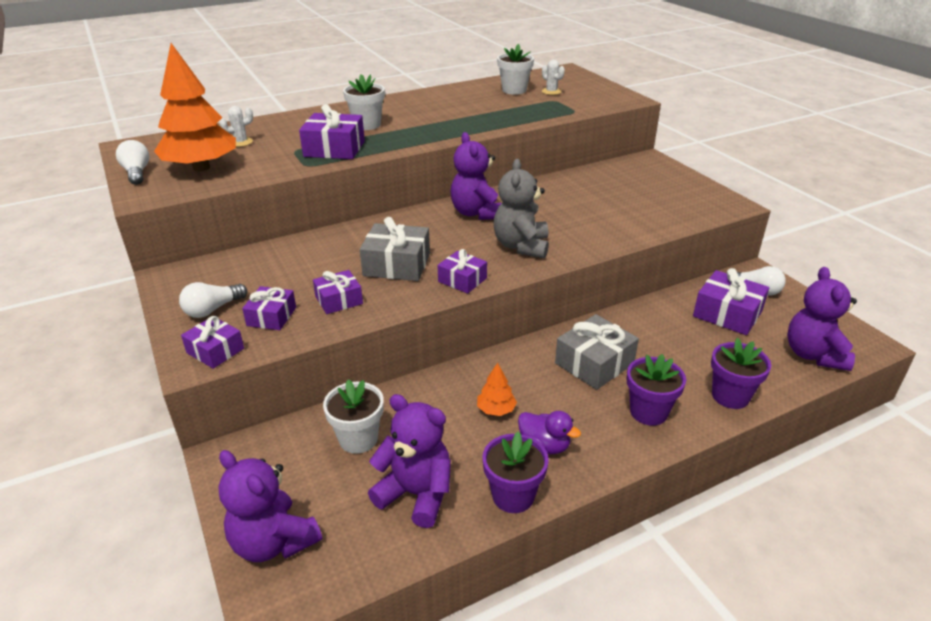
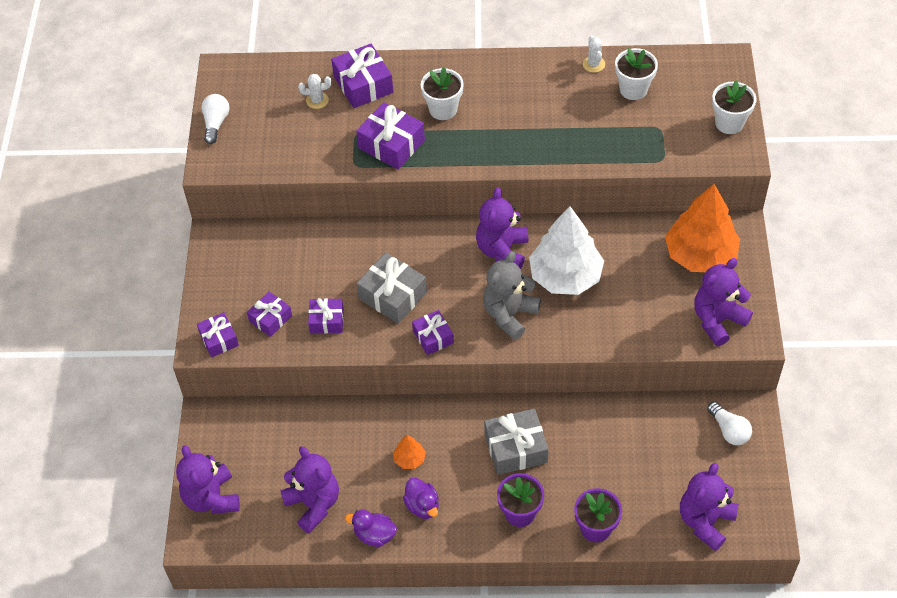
camera: 30 degrees right, 20 degrees up
(201, 167) = (268, 134): orange tree -> orange tree (700, 255)
(212, 309) = (233, 292): white light bulb -> none
(358, 439) = (299, 441): white flower pot -> white flower pot (729, 123)
(513, 496) = (374, 535): purple flower pot -> purple duck
(546, 213) = (565, 276): none -> white tree
(551, 92) = (671, 107): white cactus -> white cactus (593, 64)
(695, 204) = (717, 320): none -> purple teddy bear
(727, 314) = (675, 446): purple gift -> purple gift (363, 84)

